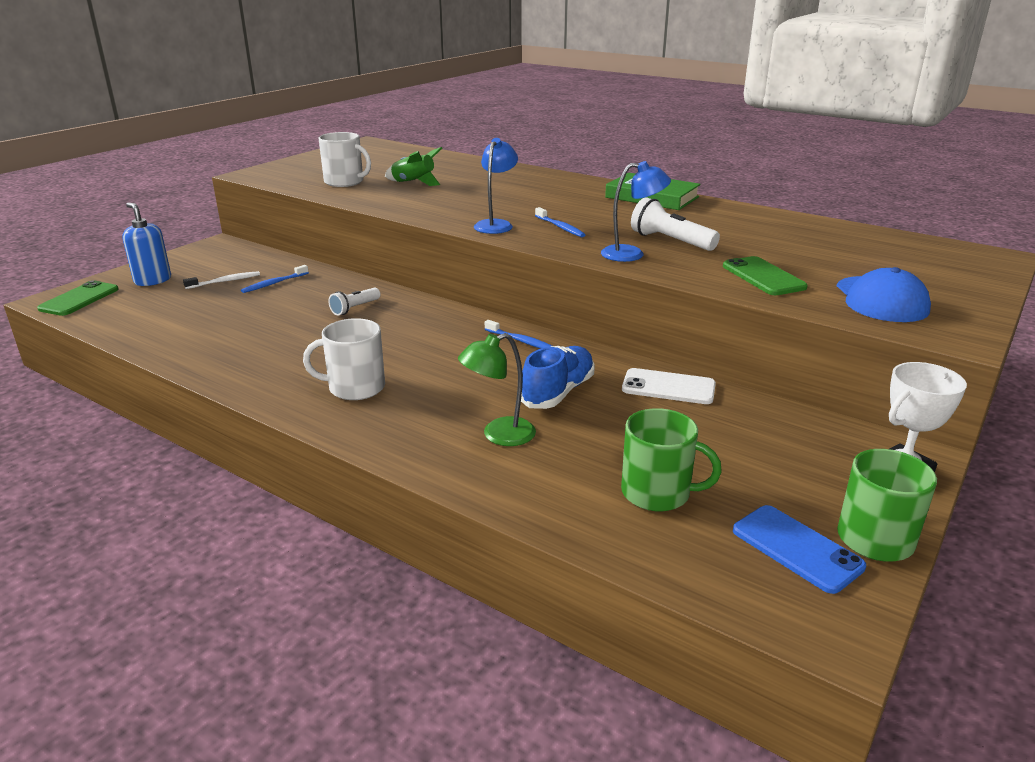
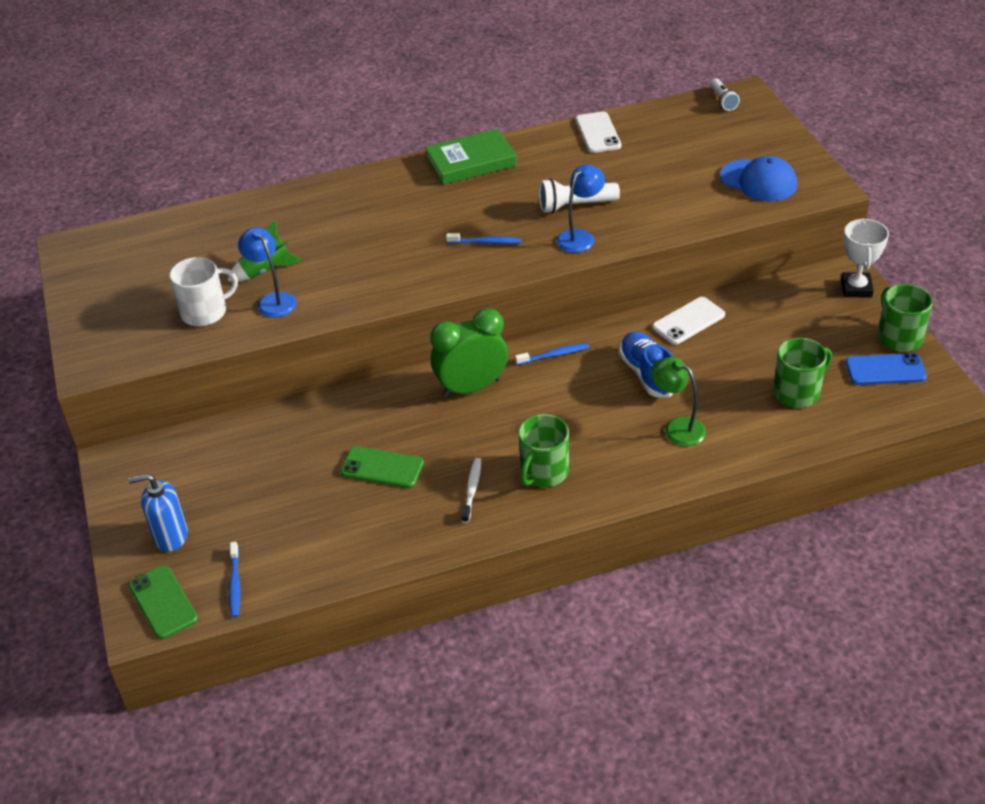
camera: 50 degrees left, 15 degrees up
(225, 281) = (234, 485): white toothbrush -> white toothbrush (472, 489)
(274, 283) = (278, 453): blue toothbrush -> blue toothbrush (235, 584)
(354, 308) = (395, 421): white flashlight -> white flashlight (723, 101)
(355, 387) = (543, 472): white mug -> green mug
(431, 322) = (471, 388): none -> green clock
(496, 225) = (441, 272): blue lamp -> blue lamp (273, 300)
(499, 435) = (677, 427): green lamp -> green lamp turned 120 degrees clockwise
(763, 277) = (679, 203): green phone -> green phone (382, 468)
(787, 222) = (598, 133): none -> white phone

